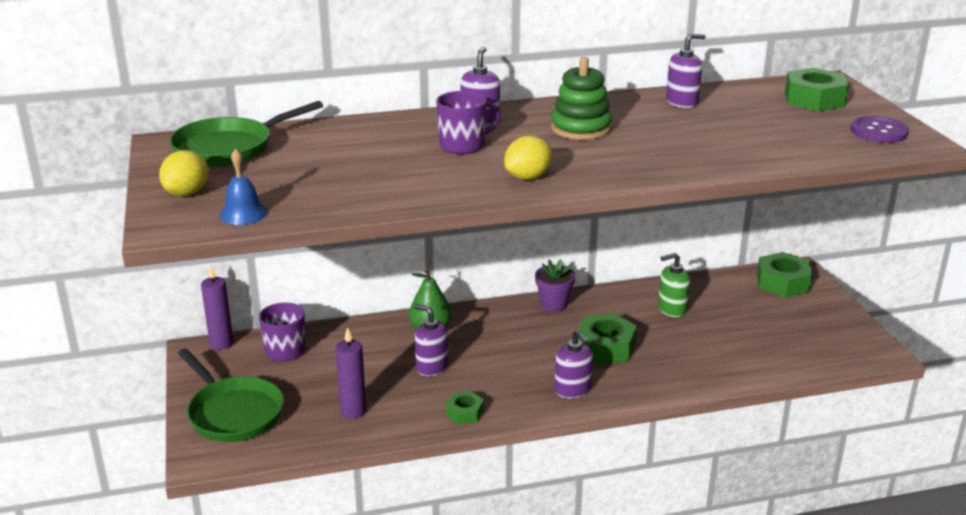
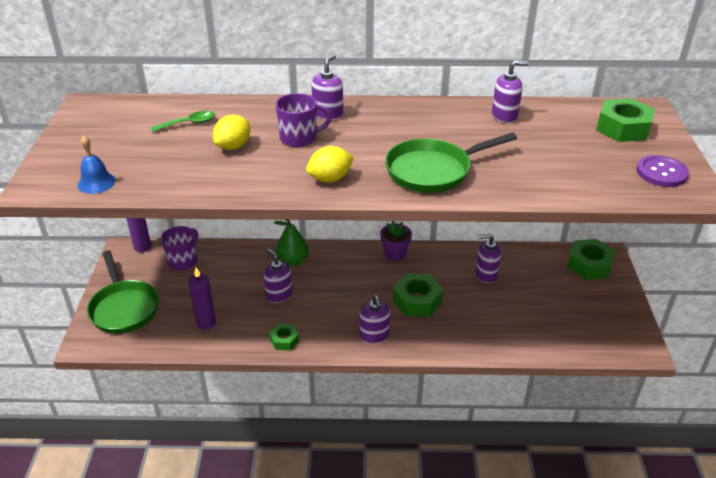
camera: 15 degrees right, 10 degrees up
(187, 193) = (70, 156): yellow lemon -> yellow lemon (233, 146)
(229, 148) = (126, 116): green pan -> green pan (433, 171)
(316, 147) = (188, 123): none -> green spoon
(580, 128) = (403, 133): green stacking toy -> none
(671, 309) = (486, 274): green soap dispenser -> purple soap dispenser

